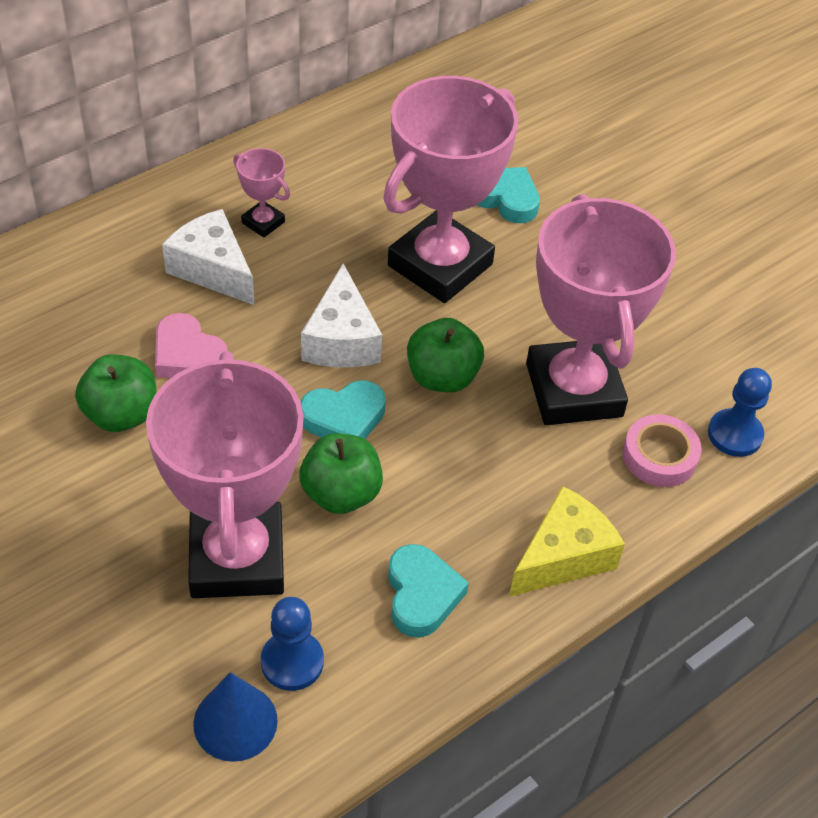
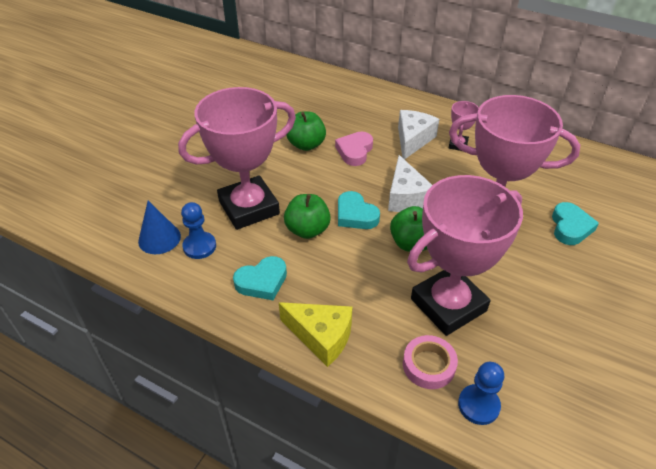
camera: 70 degrees right, 5 degrees down
(341, 339) = (406, 197): white cheese -> white cheese turned 75 degrees counterclockwise

